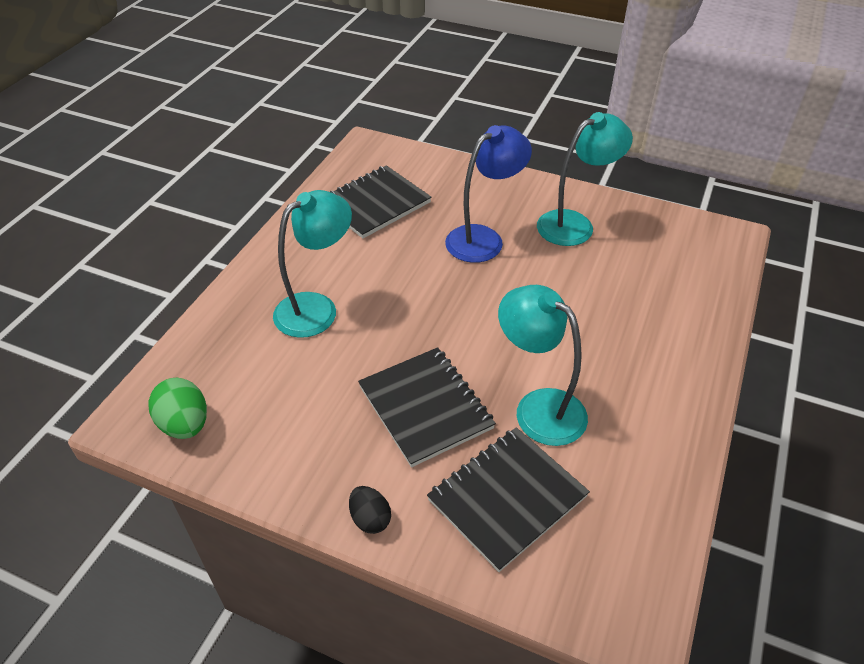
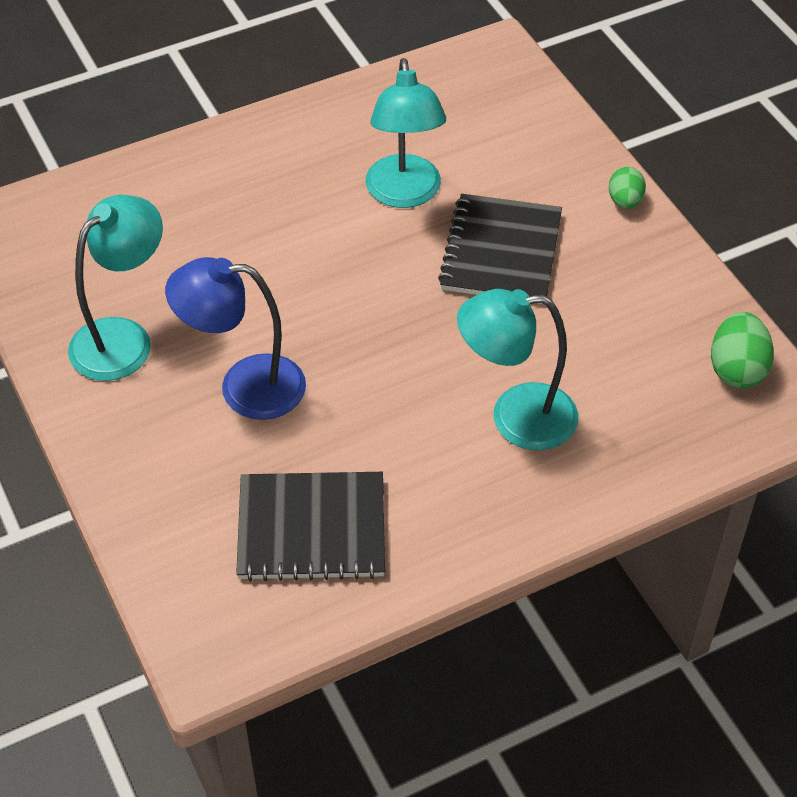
camera: 140 degrees left, 5 degrees up
(370, 519) = (625, 201): black egg -> green egg
(507, 498) = (505, 154): black notebook -> none
(575, 224) = (123, 338): turquoise lamp -> turquoise lamp turned 120 degrees clockwise

